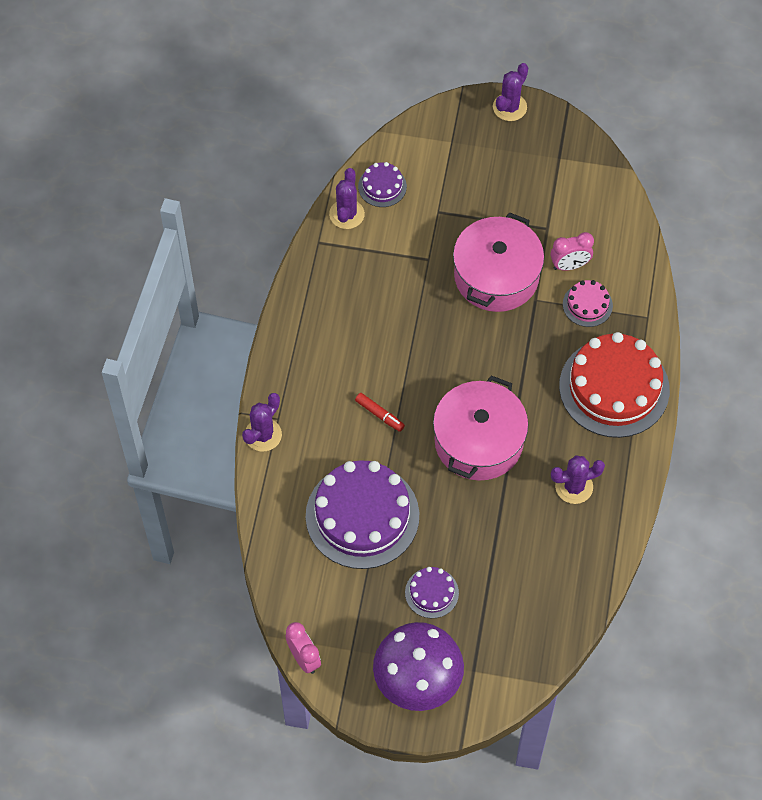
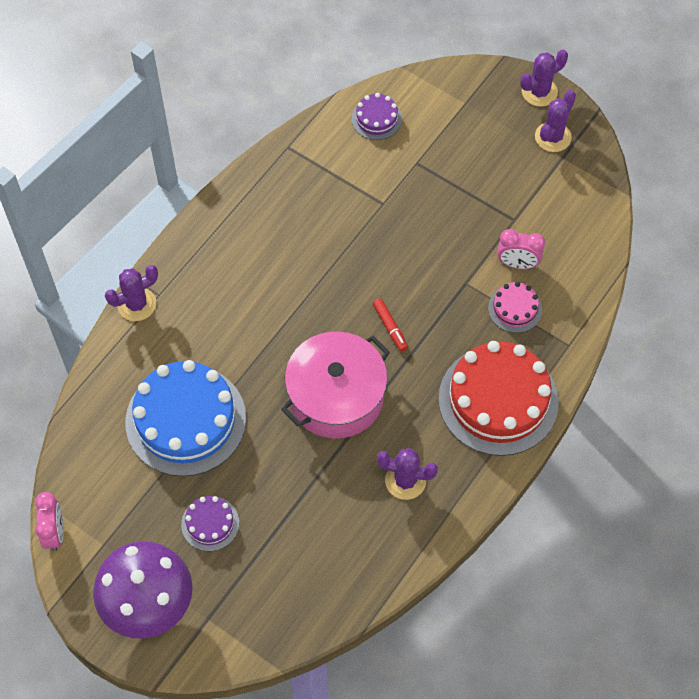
camera: 25 degrees right, 0 degrees up
(346, 214) = (329, 132): purple cactus -> purple cactus (553, 137)
(362, 516) = (186, 420): purple cake -> blue cake
(379, 414) = (255, 330): red marker -> red marker (390, 327)
(496, 276) = (440, 245): pink pot -> none

